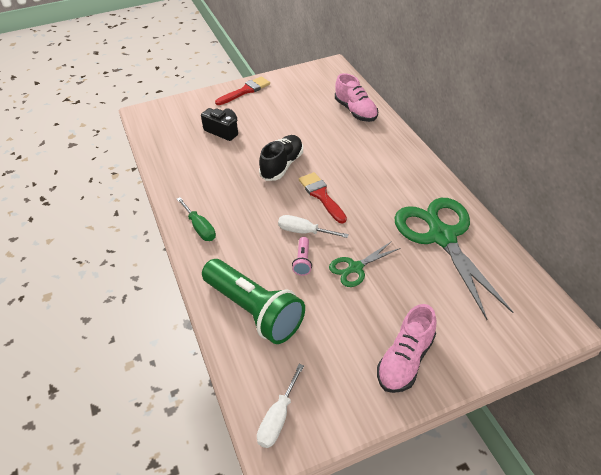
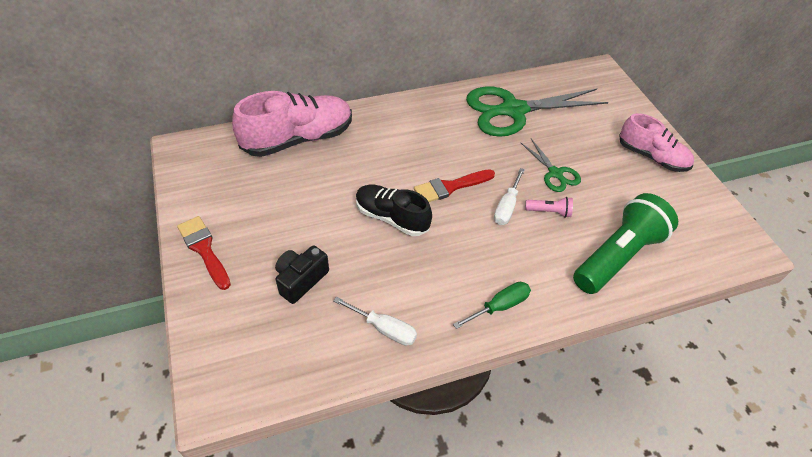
camera: 90 degrees left, 5 degrees up
(278, 418) = (727, 244): white screwdriver -> white screwdriver (384, 329)
(355, 111) = (298, 139): pink shoe -> pink shoe, size x1.54

